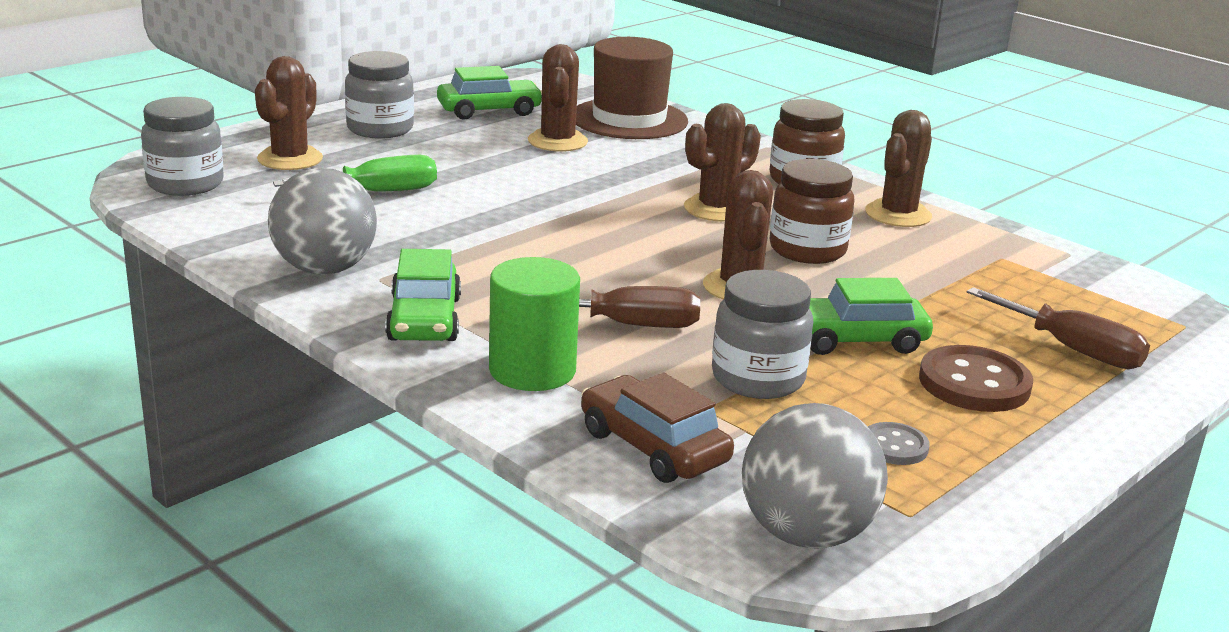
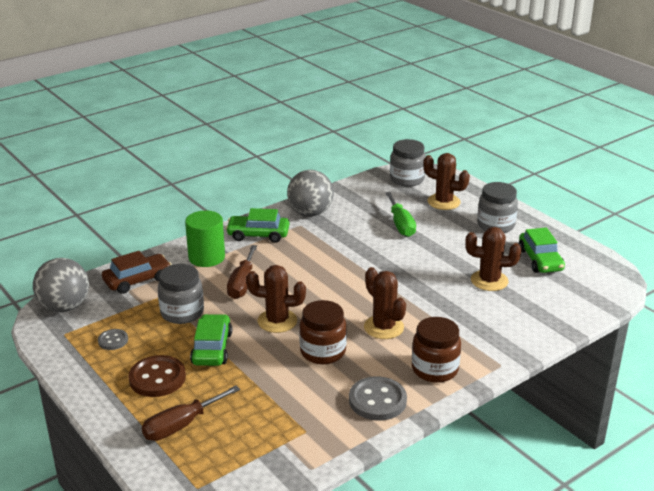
camera: 100 degrees right, 5 degrees up
(629, 119) = (540, 311): brown hat -> none
(898, 214) = (377, 400): brown cactus -> grey button

